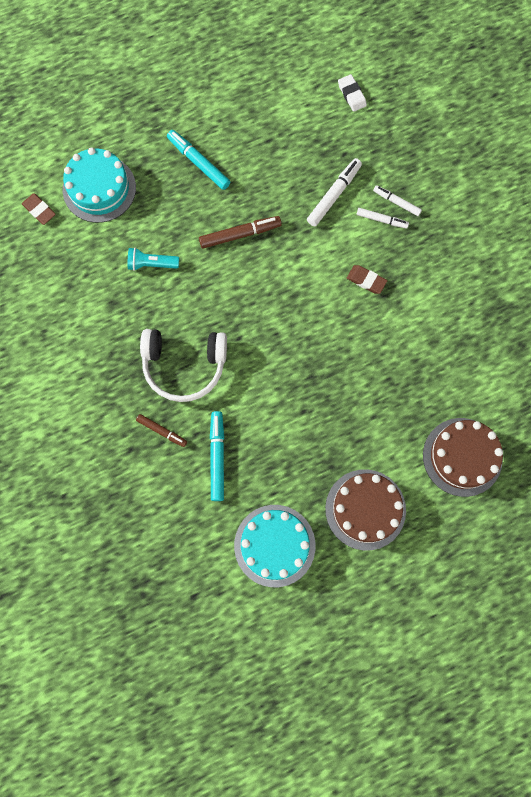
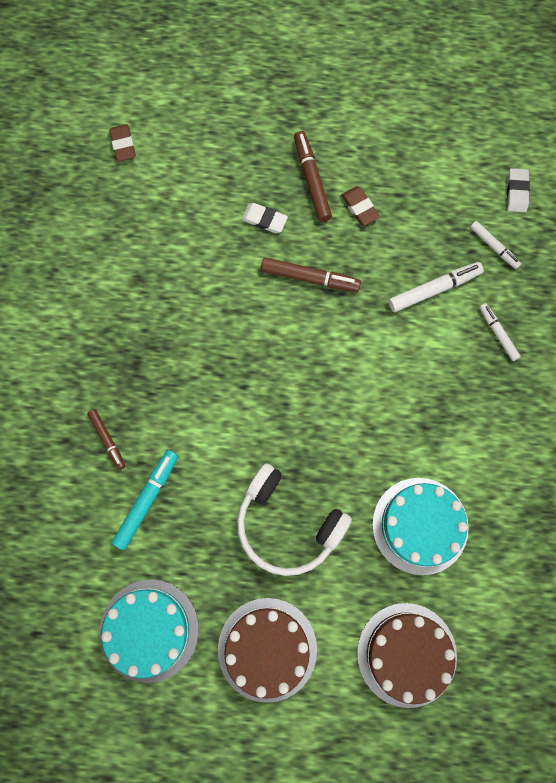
camera: 30 degrees right, 0 degrees up
(99, 188) = (195, 154): turquoise cake -> turquoise cake (420, 525)
(152, 264) = (201, 259): turquoise flashlight -> none
(181, 210) = (264, 219): none -> white eraser
(184, 366) = (171, 384): white headphones -> white headphones (287, 524)
(198, 163) = (311, 180): turquoise marker -> brown marker
(366, 280) = (415, 400): brown eraser -> brown eraser (359, 207)
(381, 220) = (470, 344): white marker -> white marker (494, 247)

